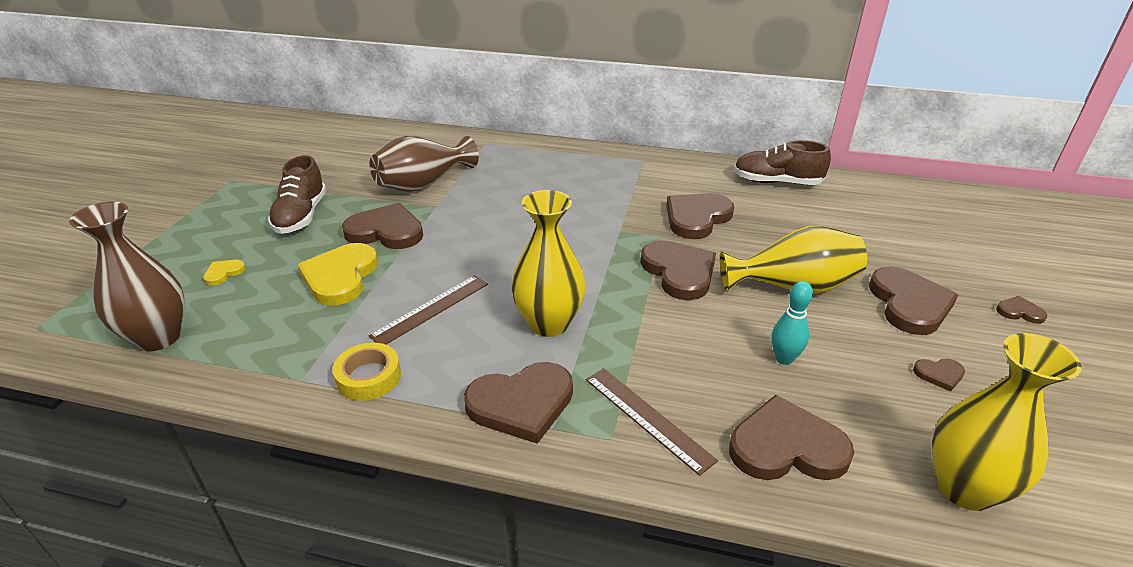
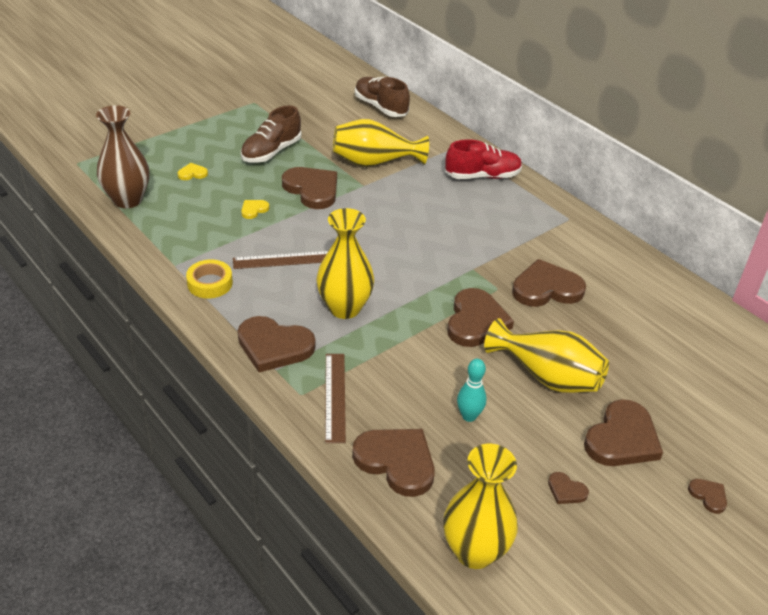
camera: 35 degrees right, 5 degrees up
(340, 277) = (254, 210): yellow heart -> yellow heart, size x0.46
(423, 184) = (374, 162): brown vase -> yellow vase
(535, 157) = (482, 176): none -> red shoe
(776, 182) = (661, 293): brown shoe -> brown shoe (380, 107)

